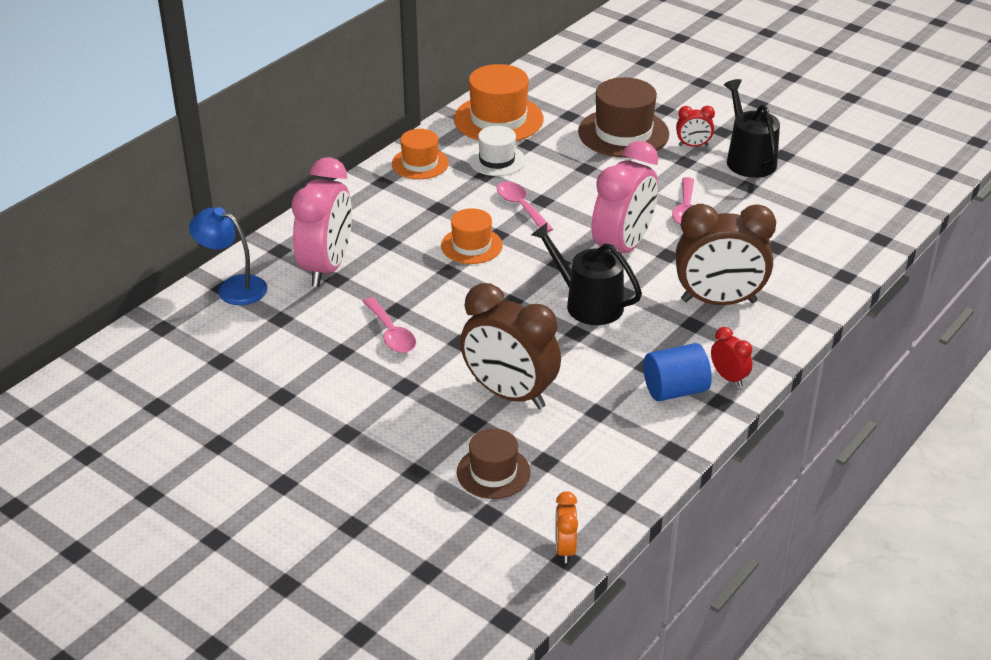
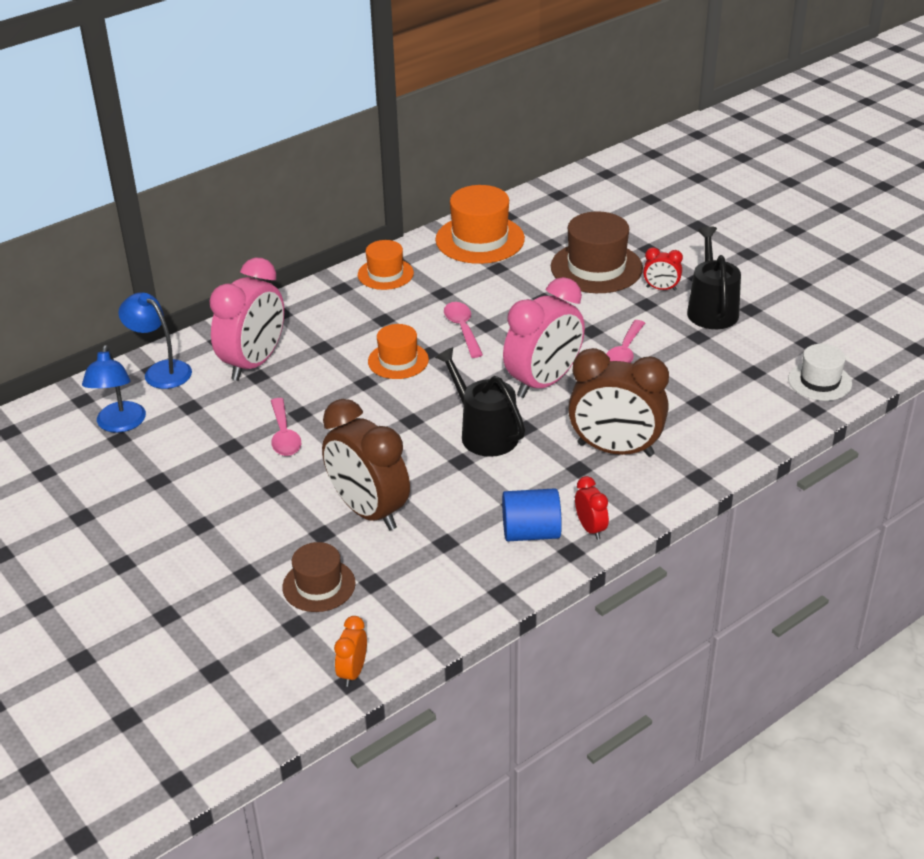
camera: 15 degrees right, 0 degrees up
(215, 347) = (120, 424): none -> blue lamp
(497, 160) = (460, 280): white hat -> white hat (819, 381)

